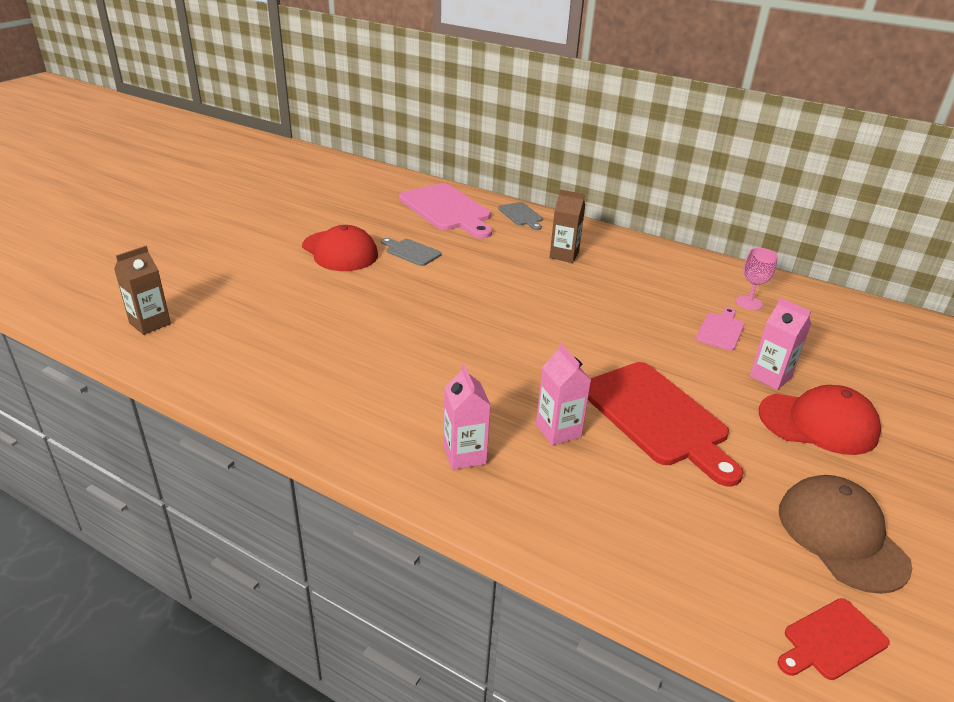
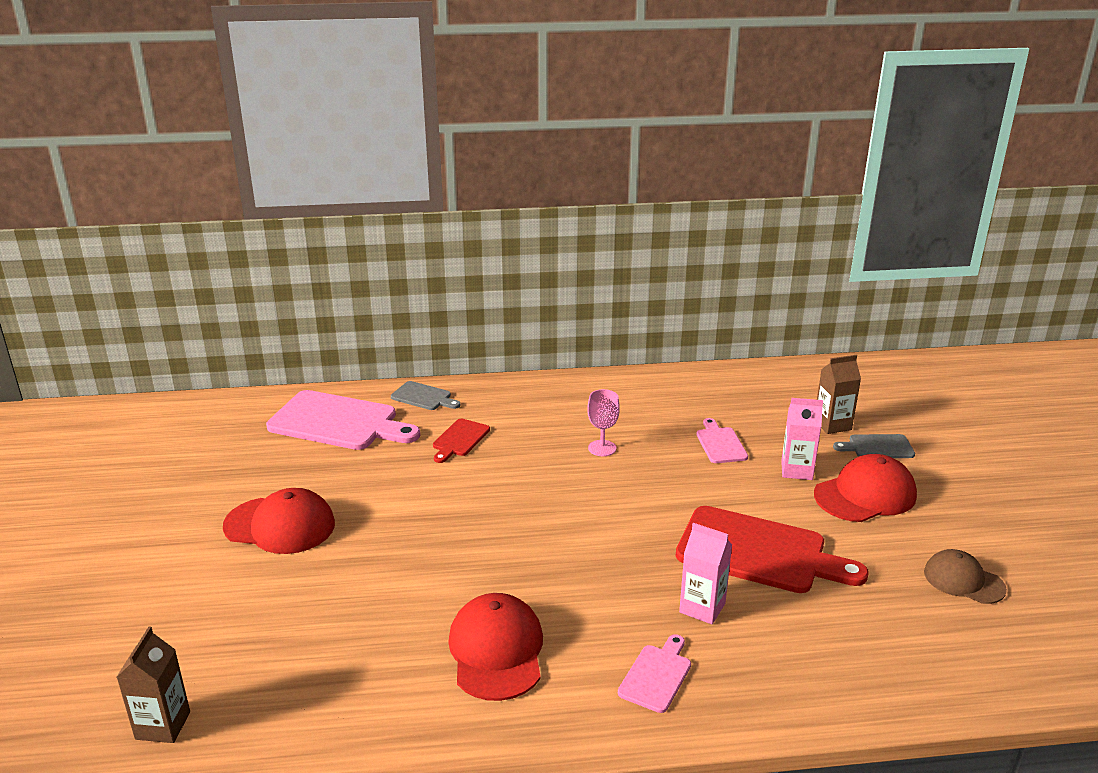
camera: 35 degrees left, 5 degrees down
(375, 381) = (496, 651): none -> red cap
(411, 252) = (360, 490): grey cutting board -> grey cutting board (877, 447)
(464, 455) = (656, 675): pink carton -> pink cutting board
(564, 255) = (514, 426): brown carton -> brown carton (832, 425)
(749, 303) = (713, 406): pink goblet -> pink goblet (602, 448)
(832, 641) = (1031, 663): red cutting board -> red cutting board (460, 439)
(841, 536) = (963, 580): brown cap -> brown cap, size x0.65

